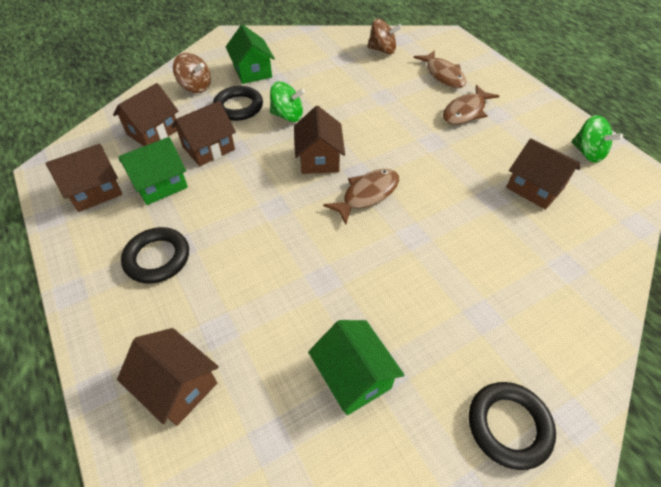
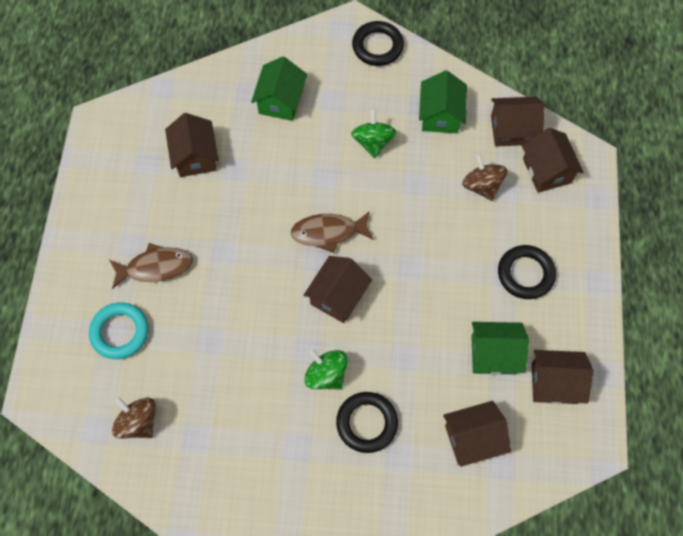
camera: 145 degrees left, 15 degrees up
(196, 87) = (394, 494): brown spinning top -> brown spinning top (482, 186)
(208, 148) = (429, 376): brown house -> brown house (512, 130)
(252, 71) = (314, 482): green house -> green house (280, 101)
(443, 75) = (120, 332): brown fish -> turquoise ring
(587, 153) = (113, 158): green spinning top -> green spinning top (373, 142)

